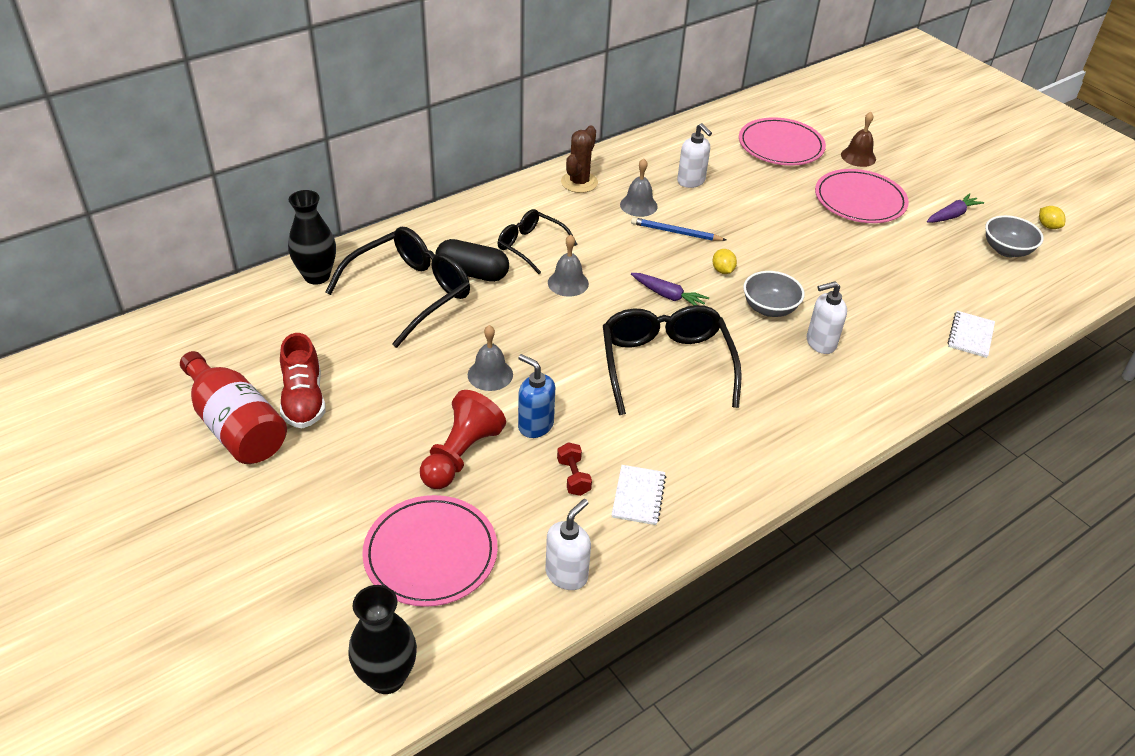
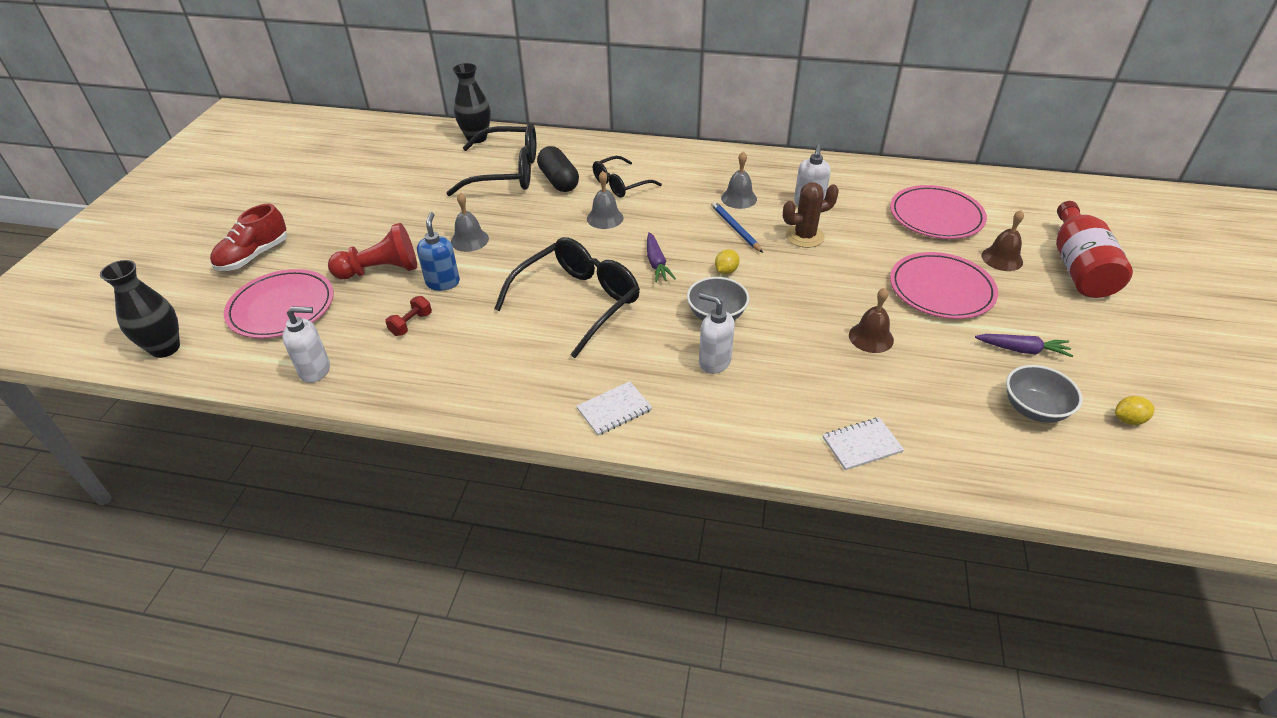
camera: 50 degrees right, 0 degrees up
(236, 426) = (318, 188): red bottle -> red bottle (1078, 267)
(304, 400) = (364, 194): red shoe -> red shoe (253, 256)
(530, 246) = (620, 184): black glasses -> black glasses turned 120 degrees counterclockwise
(579, 182) = (721, 164): brown cactus -> brown cactus (804, 236)
(638, 496) = (424, 361): white notebook -> white notebook (614, 410)
(874, 261) = (871, 337): none -> brown bell
(1048, 226) = (1128, 420): yellow lemon -> yellow lemon turned 60 degrees clockwise

